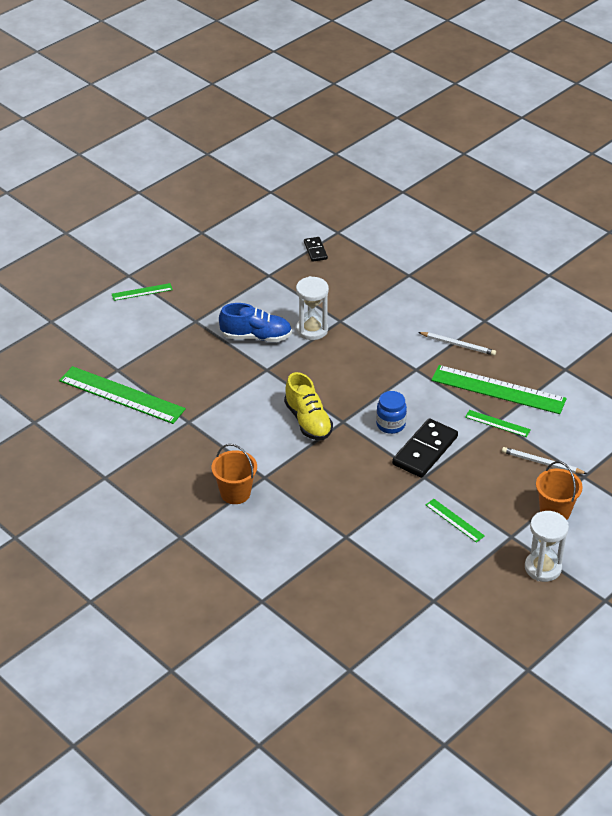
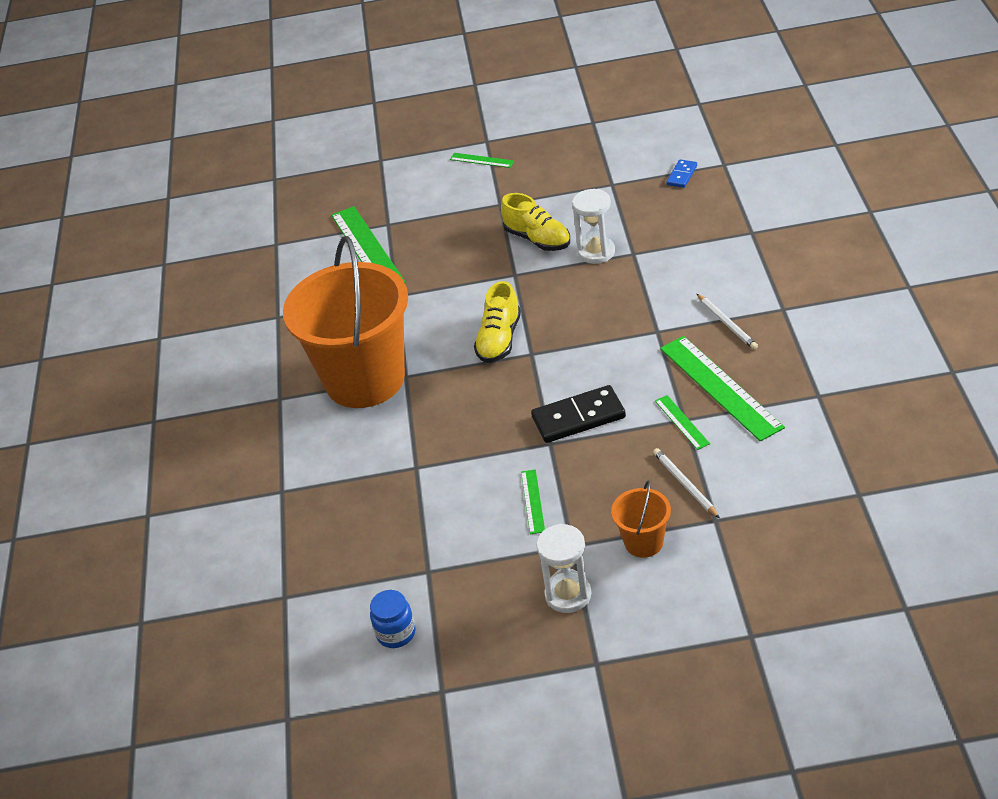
camera: 45 degrees right, 0 degrees up
(235, 493) = (365, 380): orange bucket -> orange bucket, size x2.39
(256, 337) = (537, 239): blue shoe -> yellow shoe
(315, 250) = (682, 175): black domino -> blue domino
(390, 424) = (573, 376): blue jar -> blue jar (396, 633)

